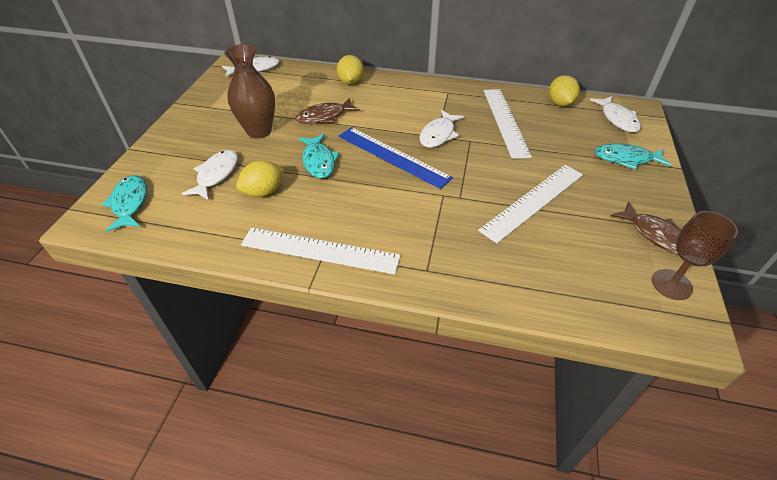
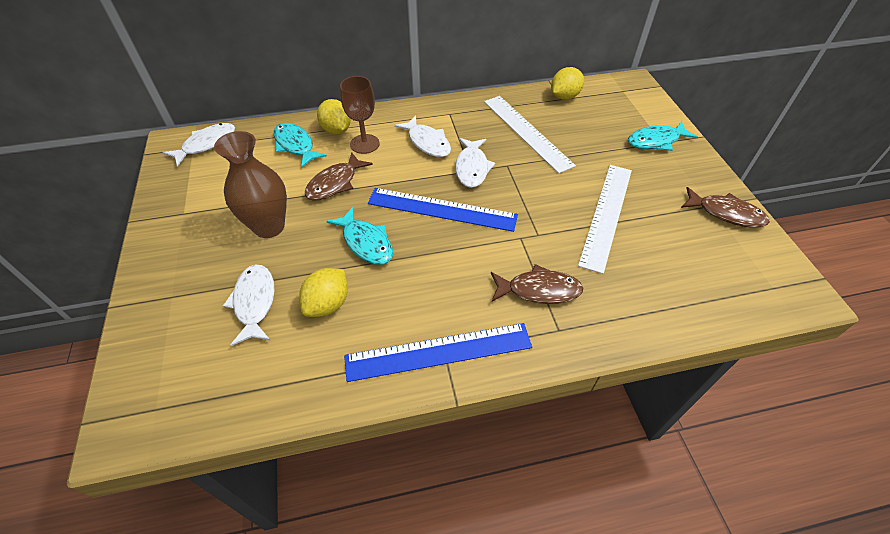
camera: 25 degrees left, 5 degrees up
(130, 203) = (165, 382): turquoise fish -> turquoise fish (295, 145)
(320, 250) = (438, 351): white ruler -> blue ruler
(431, 236) = (539, 290): none -> brown fish
(560, 103) = (564, 97): yellow lemon -> yellow lemon turned 75 degrees clockwise
(617, 119) = (623, 99): white fish -> white fish (427, 142)
(671, 284) = (764, 258): brown goblet -> brown goblet (364, 144)

